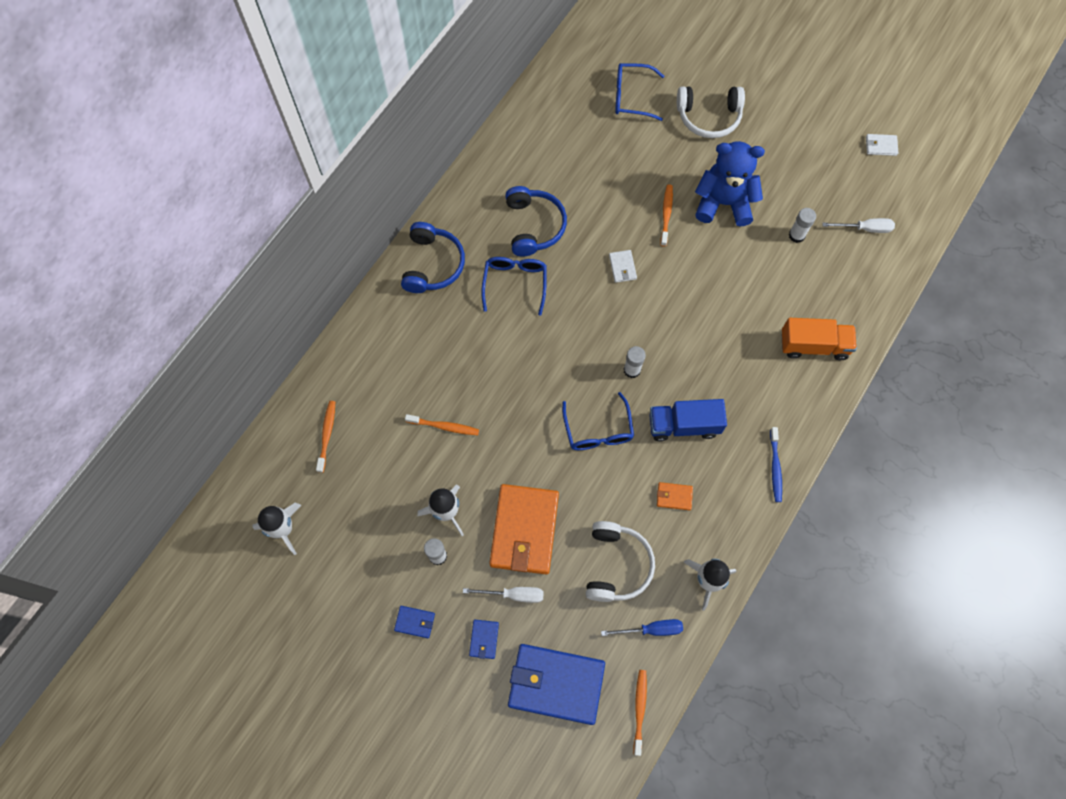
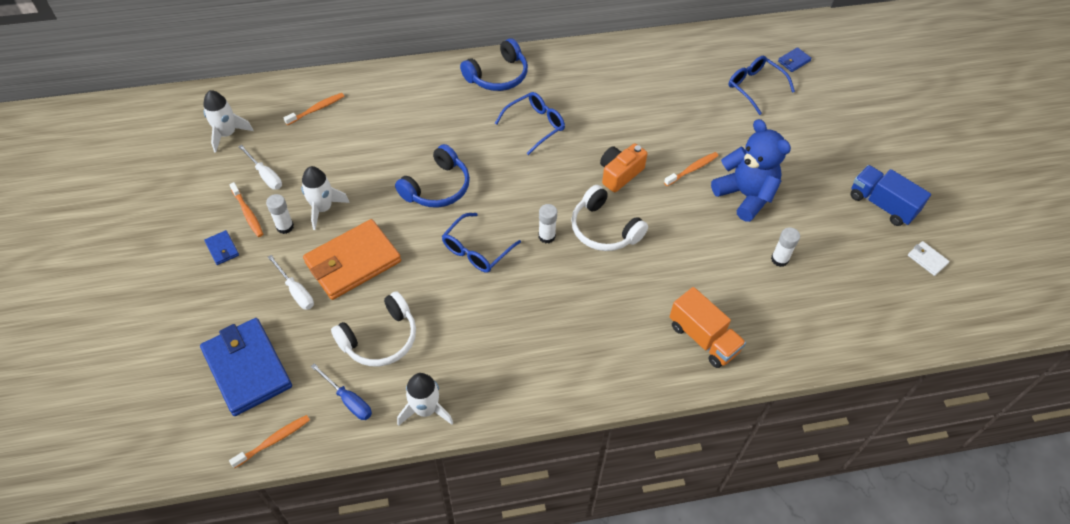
camera: 45 degrees right, 15 degrees down
(444, 426) = (386, 163): orange toothbrush -> orange toothbrush (248, 213)
(484, 639) = (244, 298): blue wallet -> blue wallet (794, 61)
(534, 226) = (590, 105): blue headphones -> blue headphones (437, 187)
(622, 267) = (620, 174): white wallet -> orange camera
(674, 496) = (473, 336): orange wallet -> none
(683, 425) = (538, 300): blue truck -> blue truck (882, 204)
(709, 117) = (800, 139): white headphones -> white headphones (604, 229)
(775, 467) = (570, 387): blue toothbrush -> none
(864, 228) = (844, 300): white screwdriver -> white screwdriver (265, 175)

